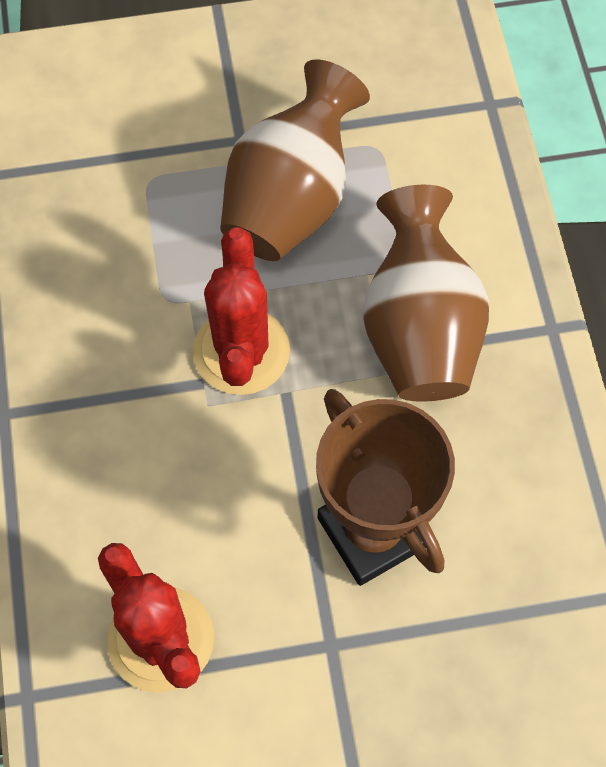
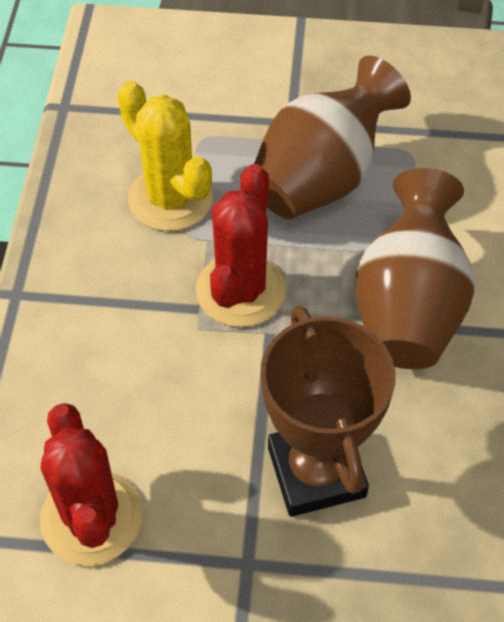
camera: 15 degrees right, 10 degrees down
(136, 262) = (170, 198): none -> yellow cactus

